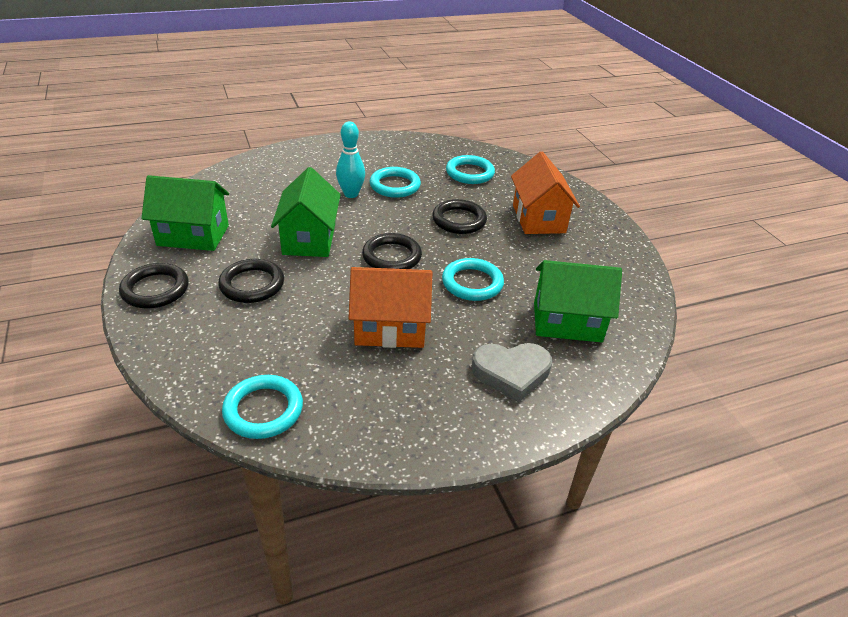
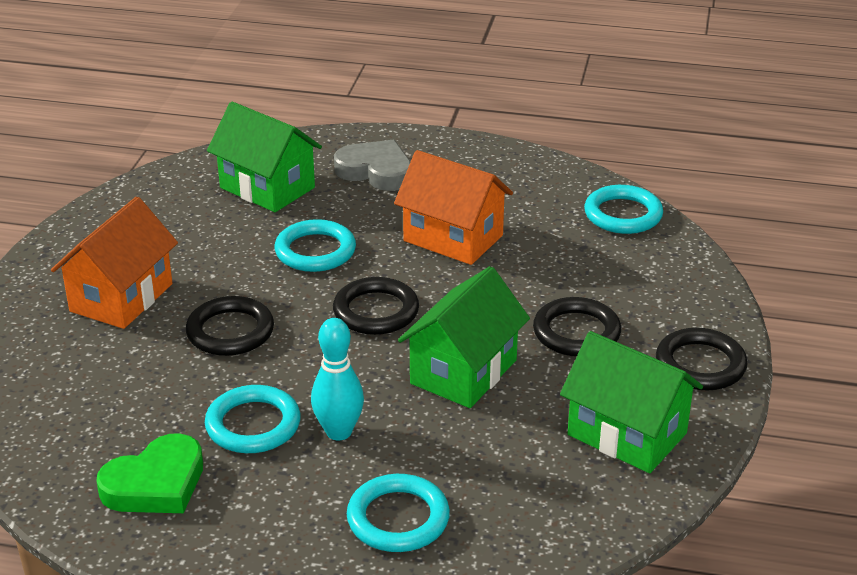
camera: 145 degrees left, 5 degrees down
(409, 156) = (156, 484): none -> green heart
(469, 173) = (103, 408): turquoise ring -> turquoise ring (398, 518)

